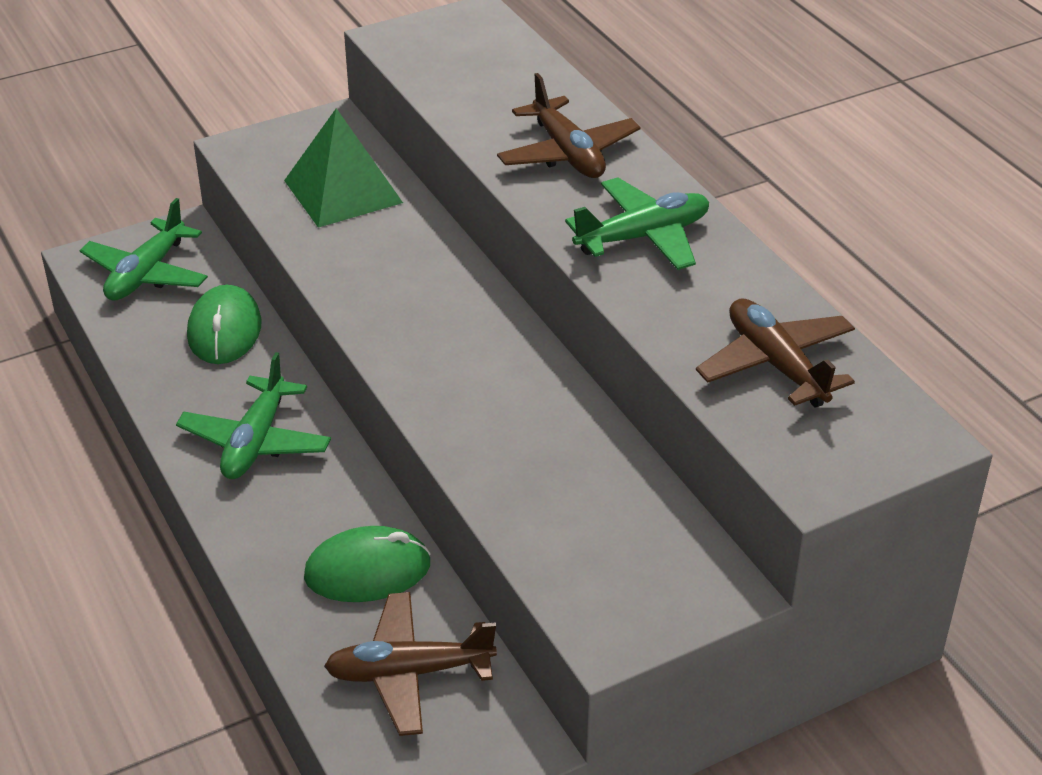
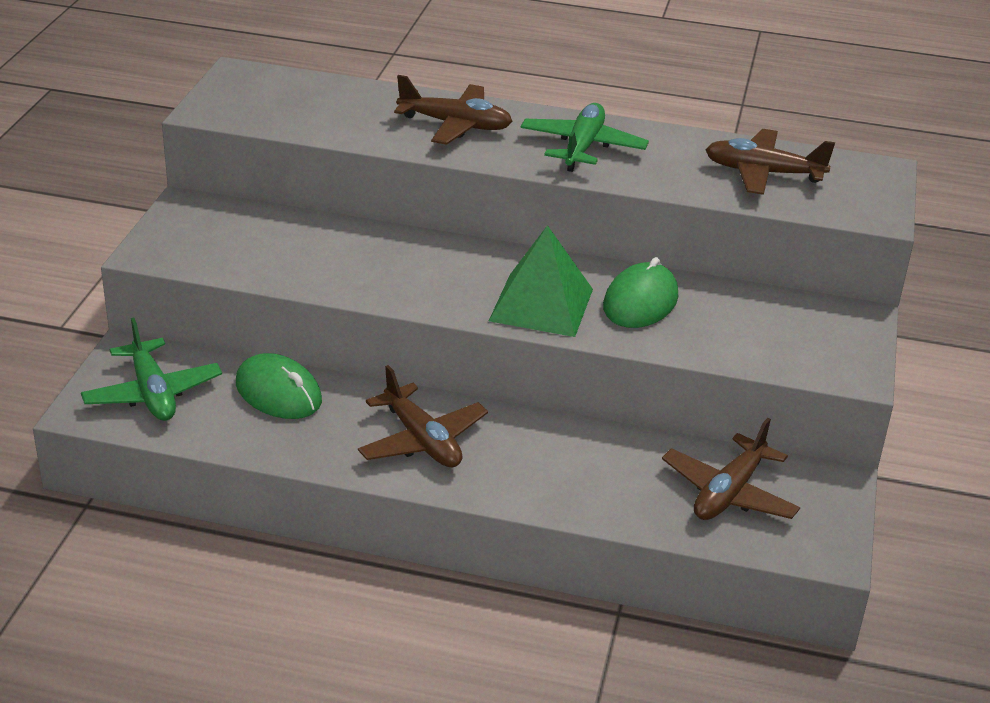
camera: 50 degrees left, 5 degrees down
(255, 441) = (422, 440): green plane -> brown plane
(342, 191) = (278, 241): green pyramid -> green pyramid (541, 305)
(367, 571) = (615, 460): green mouse -> green mouse (640, 302)

